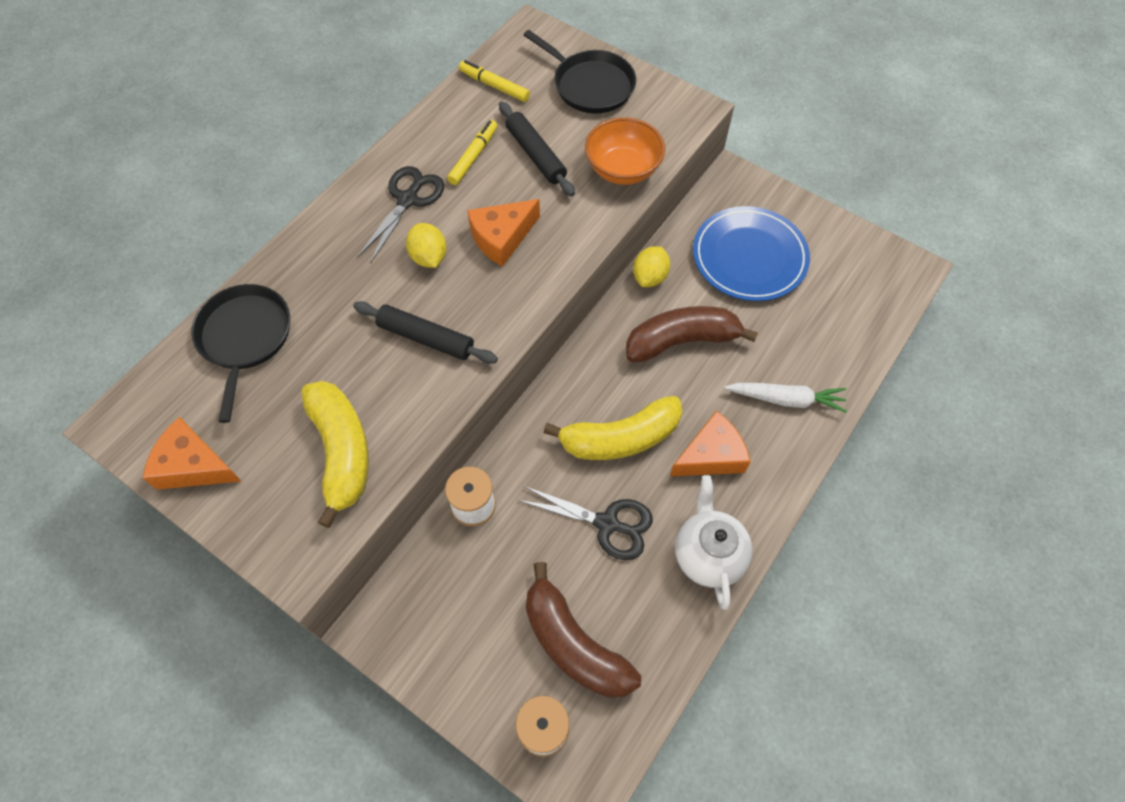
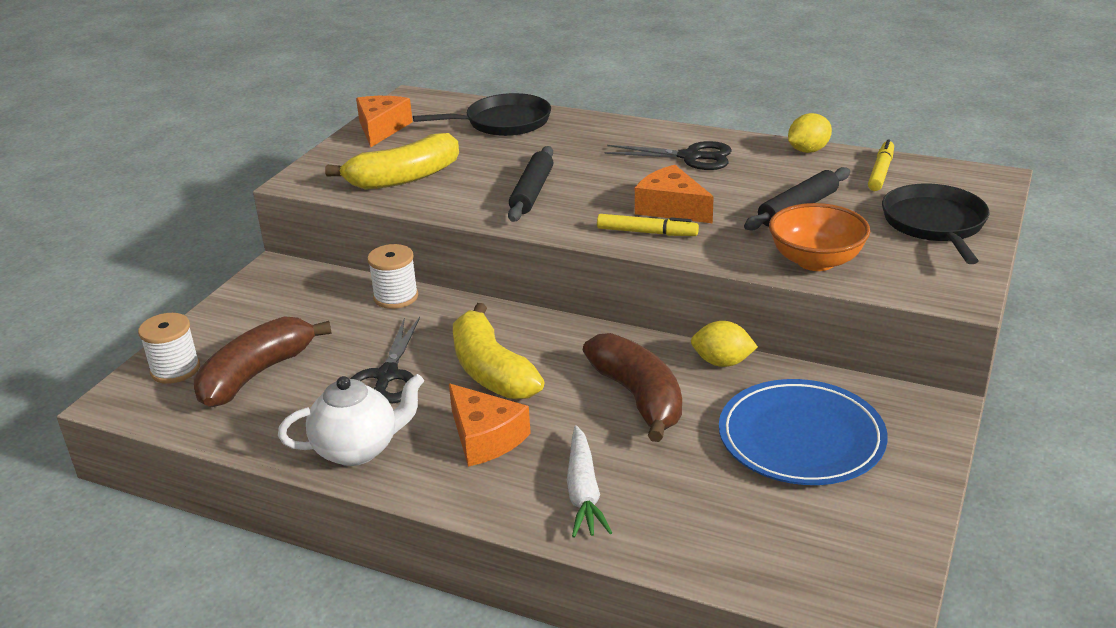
camera: 80 degrees right, 30 degrees down
(429, 257) = (626, 178): yellow lemon -> yellow lemon (808, 150)
(473, 156) = (770, 177): yellow marker -> yellow marker (647, 232)
(590, 85) = (934, 224): black pan -> black pan turned 150 degrees clockwise

